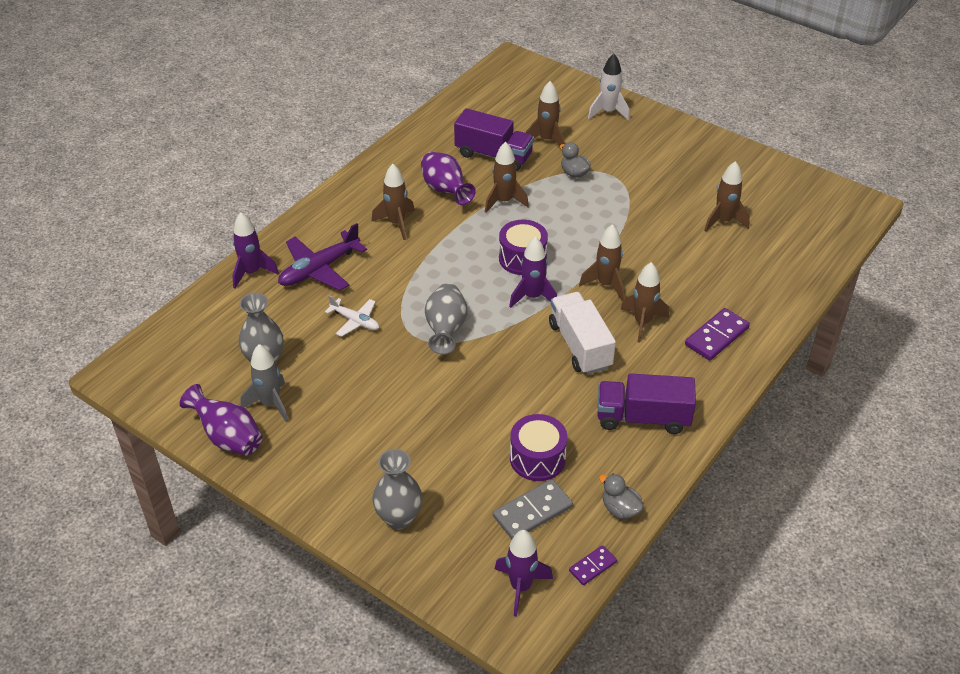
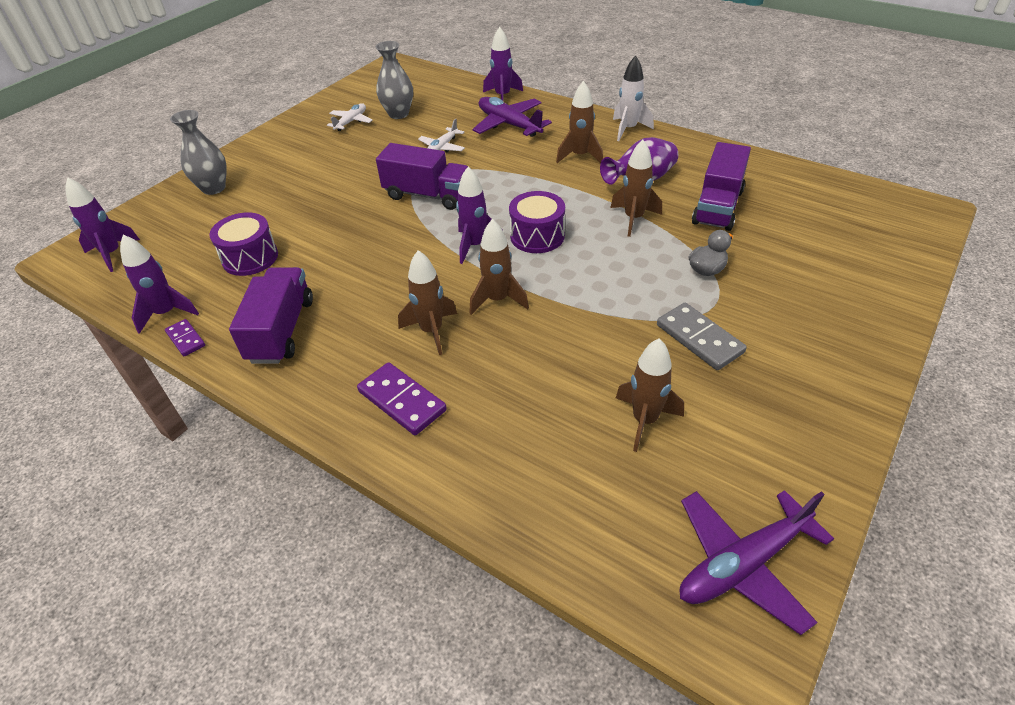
camera: 90 degrees right, 0 degrees up
(228, 437) = (321, 110): purple vase -> none
(270, 404) = (351, 122): grey rocket -> white plane
(446, 330) = (427, 195): grey vase -> purple truck
(532, 511) = (189, 257): grey domino -> grey domino (699, 338)
(547, 140) = (767, 245): brown rocket -> none
(580, 345) = (398, 281): white truck -> none
(592, 566) = (110, 295): purple domino -> purple domino (186, 339)
(608, 112) = (863, 298): white rocket -> white rocket (628, 129)
(620, 509) = (167, 313): grey duck -> purple rocket
(818, 198) = (742, 564): none -> purple plane

